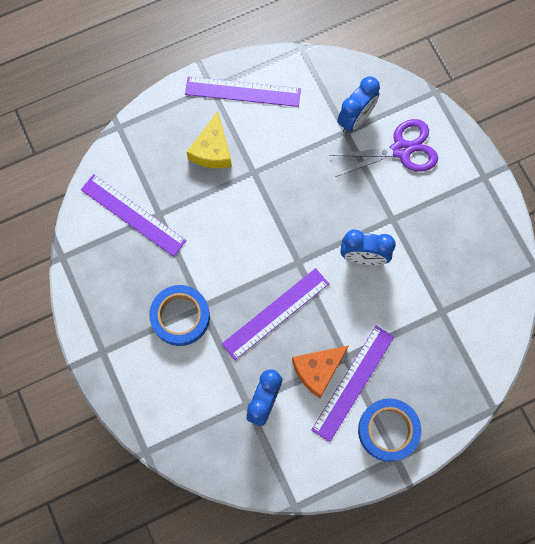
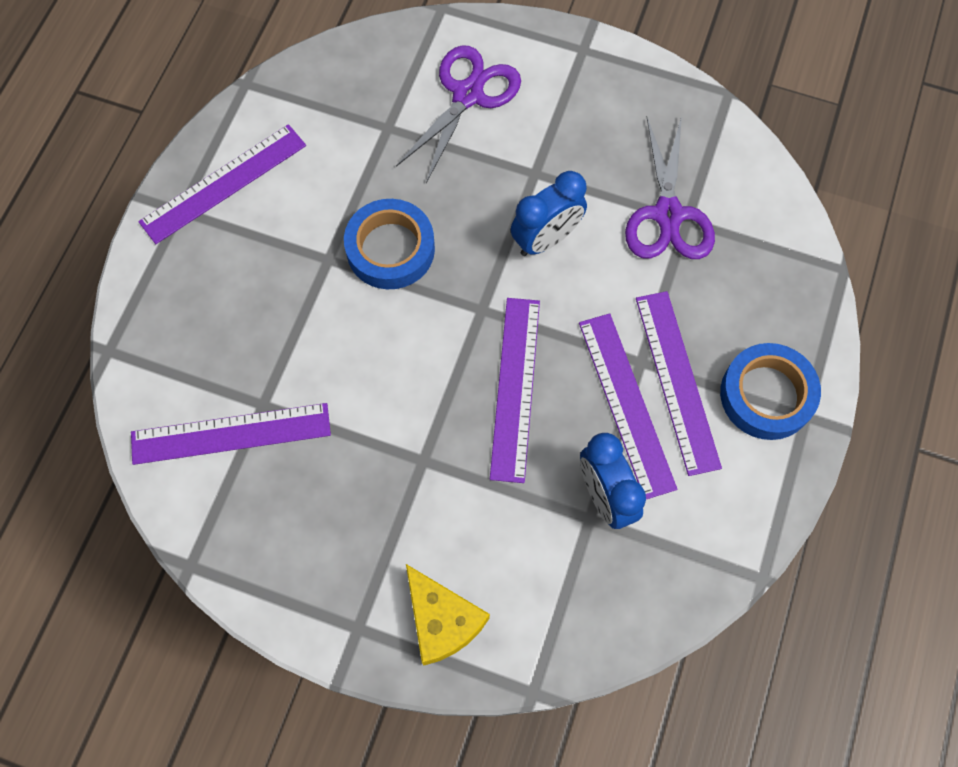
camera: 45 degrees left, 5 degrees down
(180, 317) = (410, 495): blue tape -> blue tape (390, 249)
(212, 150) = (253, 276): yellow cheese -> yellow cheese (442, 620)
(318, 370) = (626, 404): orange cheese -> purple ruler
(355, 119) = (384, 105): blue clock -> none
(436, 300) = (668, 215): none -> purple scissors

